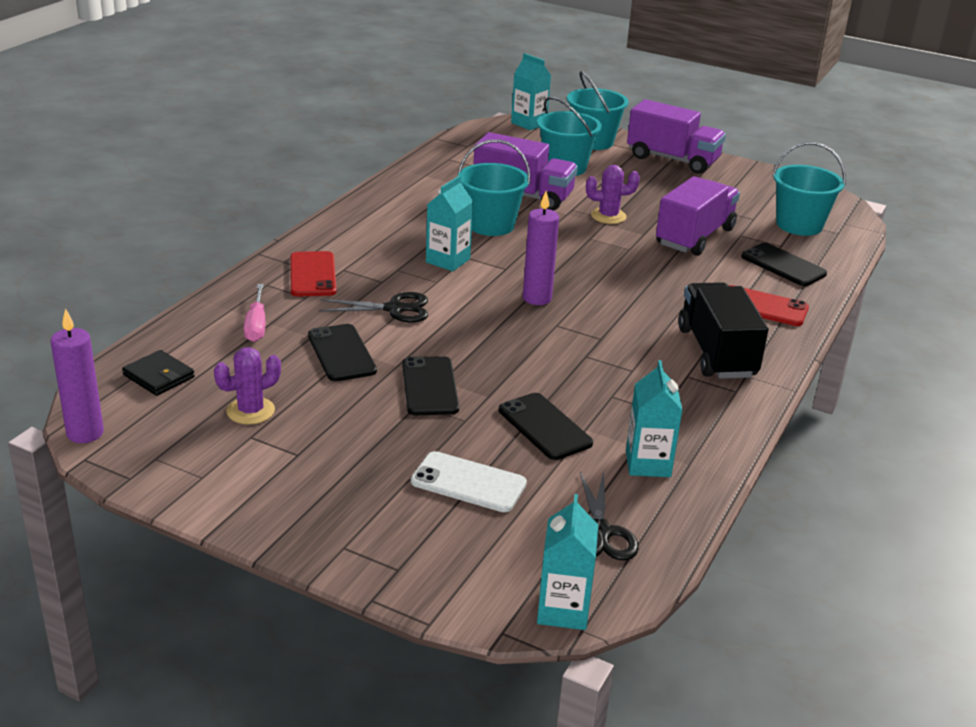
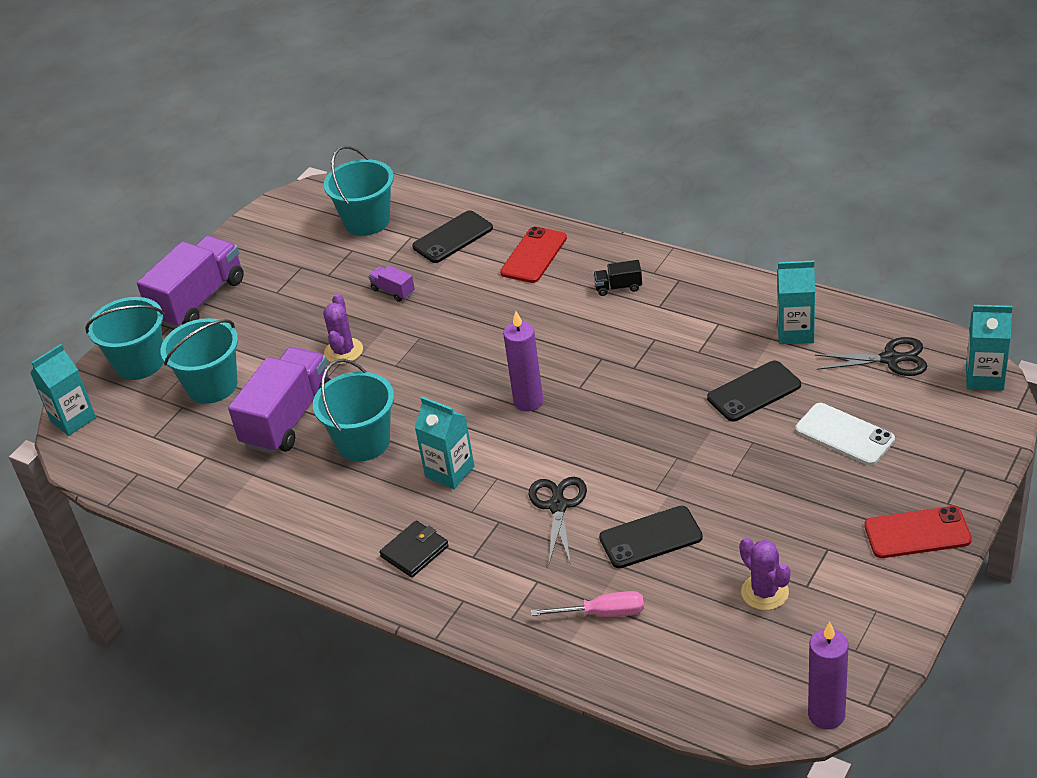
camera: 80 degrees left, 10 degrees up
(159, 376) = (714, 677): black wallet -> black wallet (414, 551)
(312, 275) = (486, 581): red phone -> red phone (917, 533)
(430, 386) = (702, 468): black phone -> none
(468, 482) = (844, 434): white phone -> white phone turned 75 degrees counterclockwise
(695, 237) = (393, 291): purple truck -> purple truck, size x0.43
(716, 352) = (618, 287): black truck -> black truck, size x0.43

